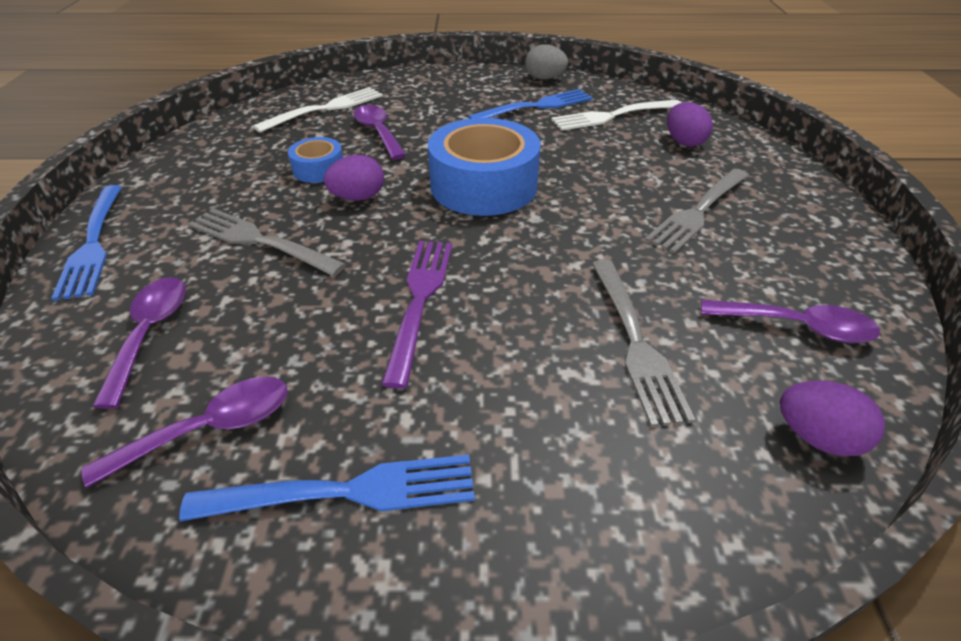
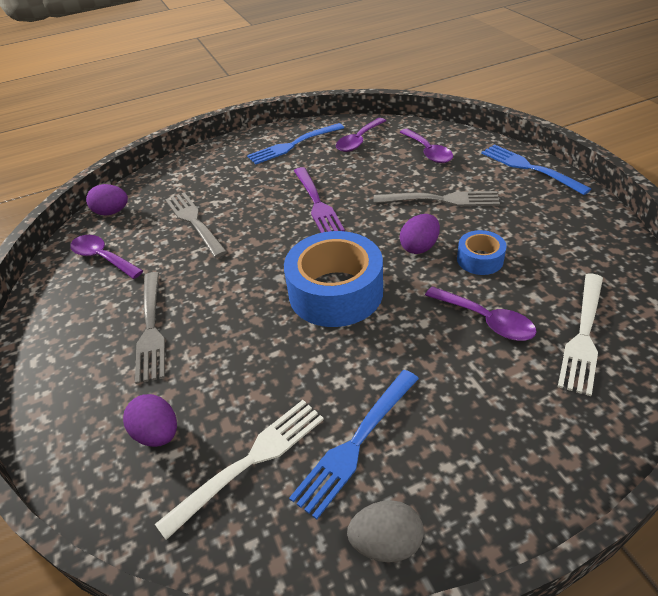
camera: 160 degrees right, 0 degrees up
(698, 211) = (151, 328): grey fork -> grey fork turned 150 degrees clockwise
(796, 327) = (103, 258): purple spoon -> purple spoon turned 45 degrees clockwise

